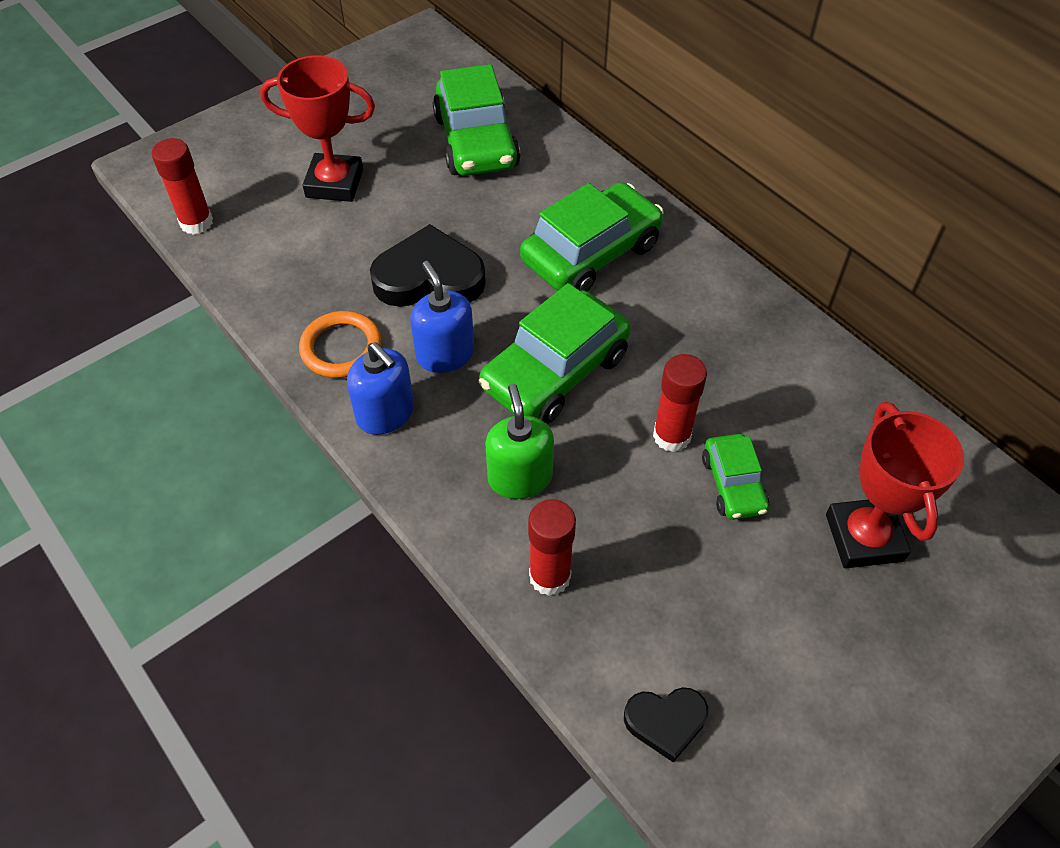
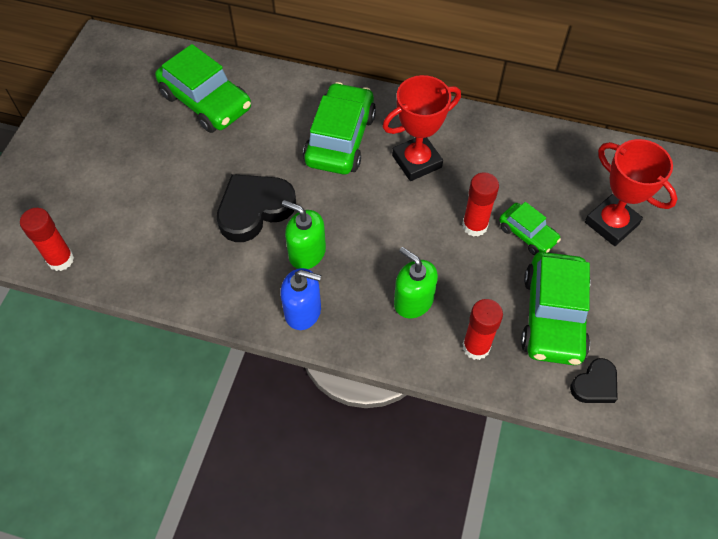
camera: 35 degrees left, 5 degrees up
(334, 183) = (135, 180): red trophy -> red trophy (416, 161)
(341, 348) = (239, 287): orange ring -> none
(445, 354) = (307, 253): blue soap dispenser -> green soap dispenser
(555, 372) = (380, 226): green car -> green car (553, 316)

